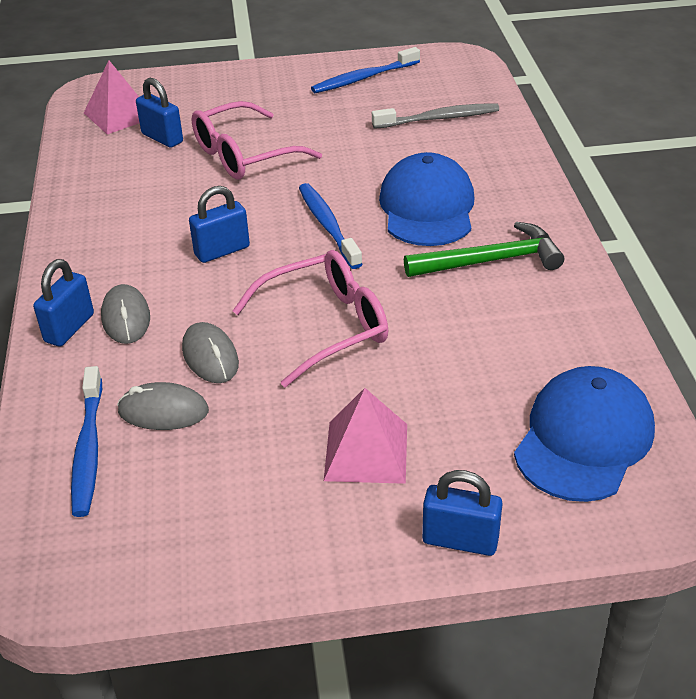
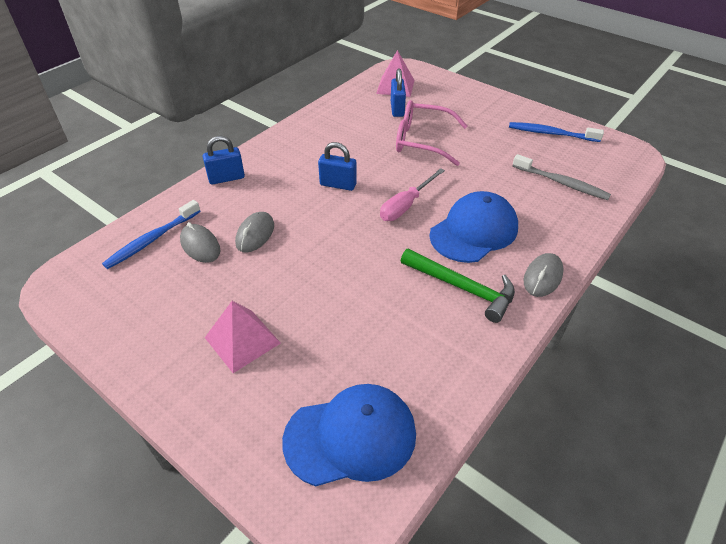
camera: 45 degrees right, 5 degrees up
(126, 318) = (252, 189): grey mouse -> grey mouse (542, 277)
(326, 326) = (324, 259): pink glasses -> none
(328, 225) = (406, 205): blue toothbrush -> pink screwdriver
(460, 540) = (208, 428): blue padlock -> none

